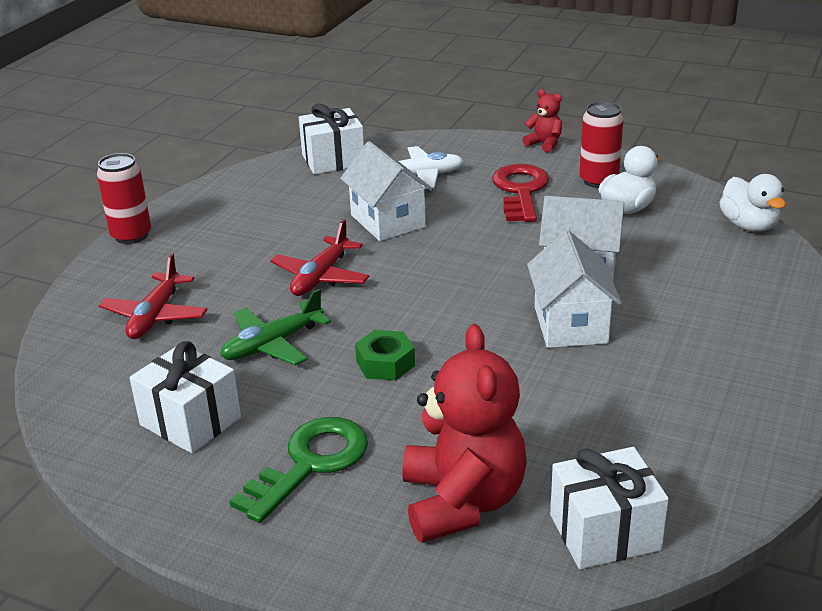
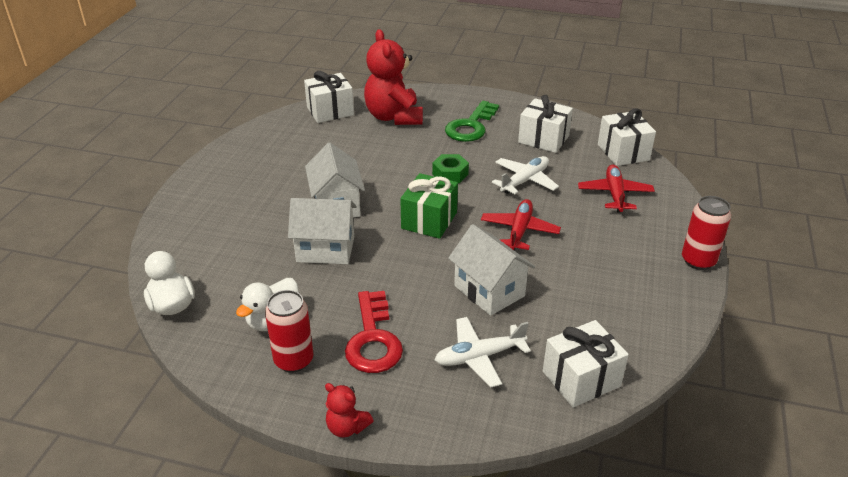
camera: 170 degrees right, 5 degrees up
(76, 384) = (623, 152): none -> white gift
(272, 344) = (525, 181): green plane -> white plane
(437, 296) = (429, 220): none -> green gift

